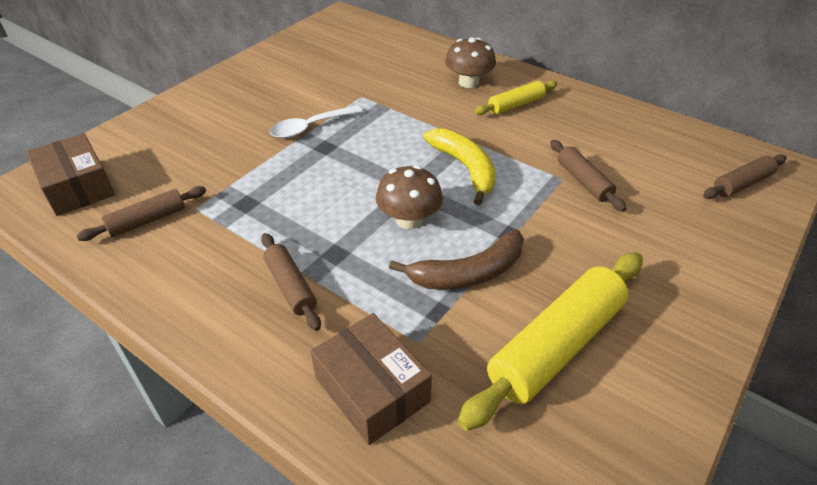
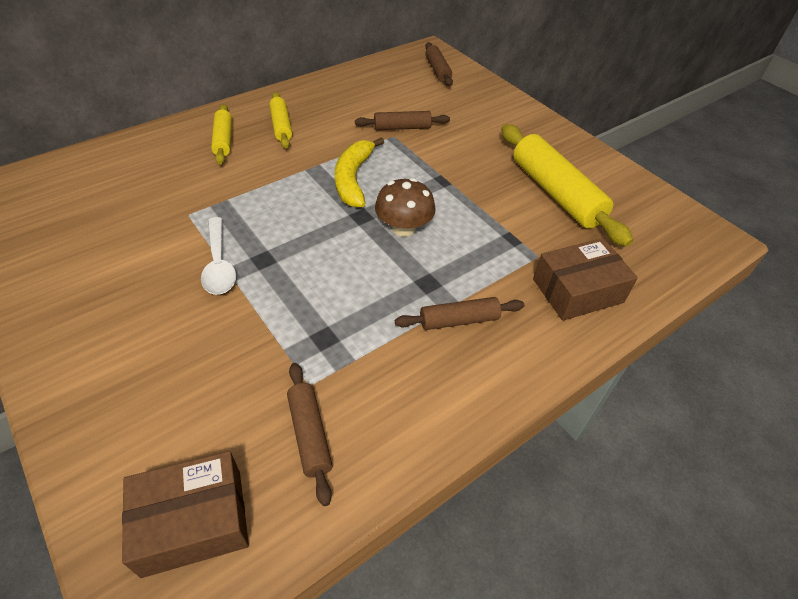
camera: 75 degrees left, 5 degrees up
(465, 169) = (353, 179): yellow banana -> yellow banana turned 75 degrees counterclockwise
(468, 82) = (223, 140): brown mushroom -> yellow rolling pin
(468, 273) = (478, 212): brown banana -> none

